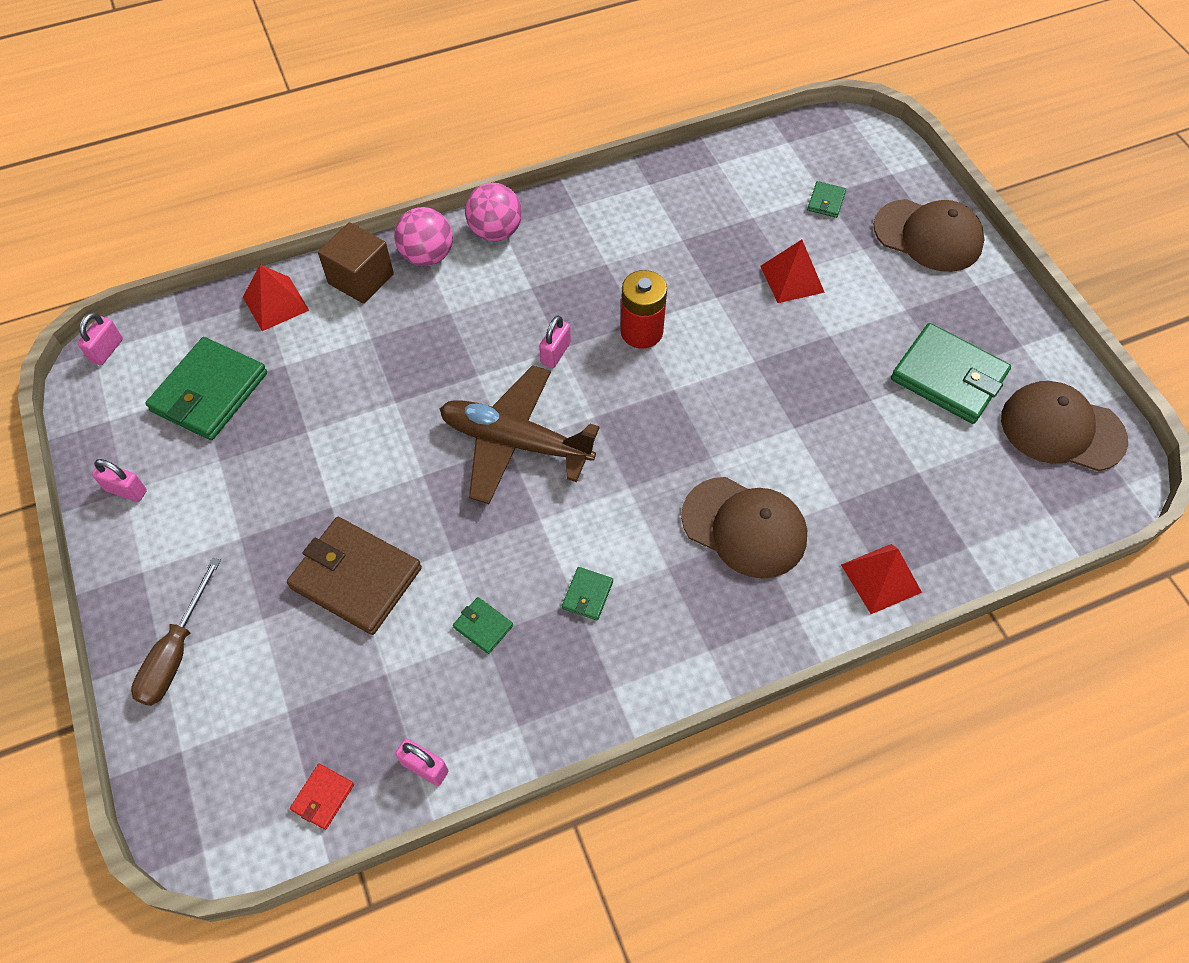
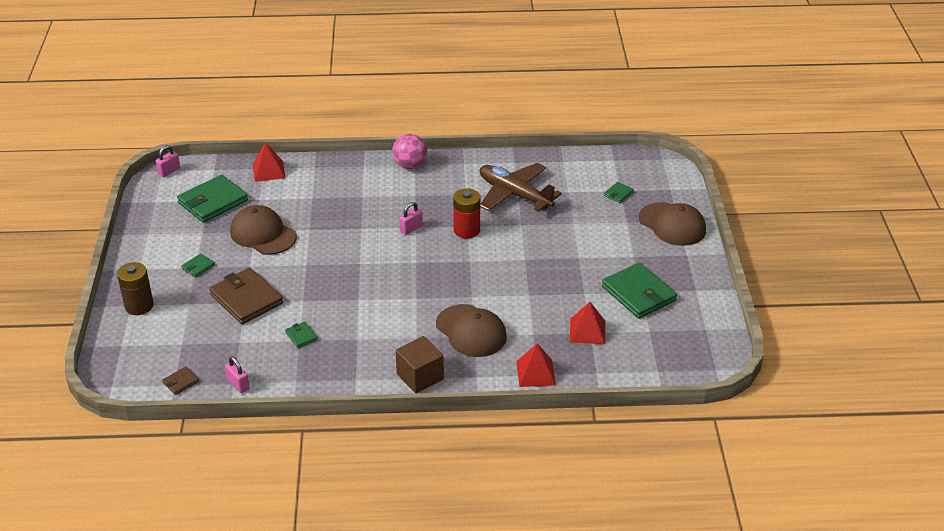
camera: 20 degrees right, 20 degrees down
(126, 490) = (148, 233): pink padlock -> none
(176, 652) = (139, 306): brown screwdriver -> brown battery
(323, 797) = (181, 382): red wallet -> brown wallet
(361, 279) = (321, 170): brown cube -> brown cube (420, 376)
(427, 256) = (364, 168): pink ball -> none
(515, 442) = (365, 262): brown plane -> brown plane (514, 194)
(587, 595) = (365, 337): green wallet -> green wallet (198, 267)
(792, 279) = (573, 226): red pyramid -> red pyramid (587, 331)
(1062, 429) = (693, 334): brown cap -> brown cap (263, 234)

